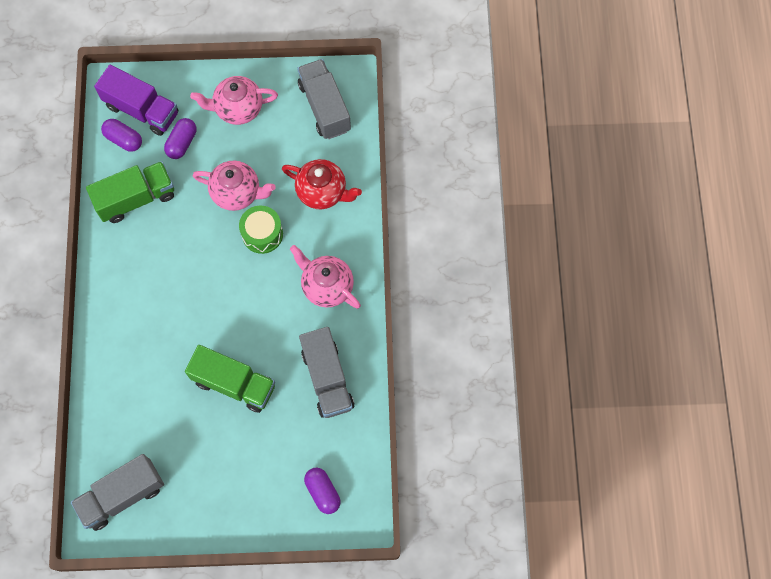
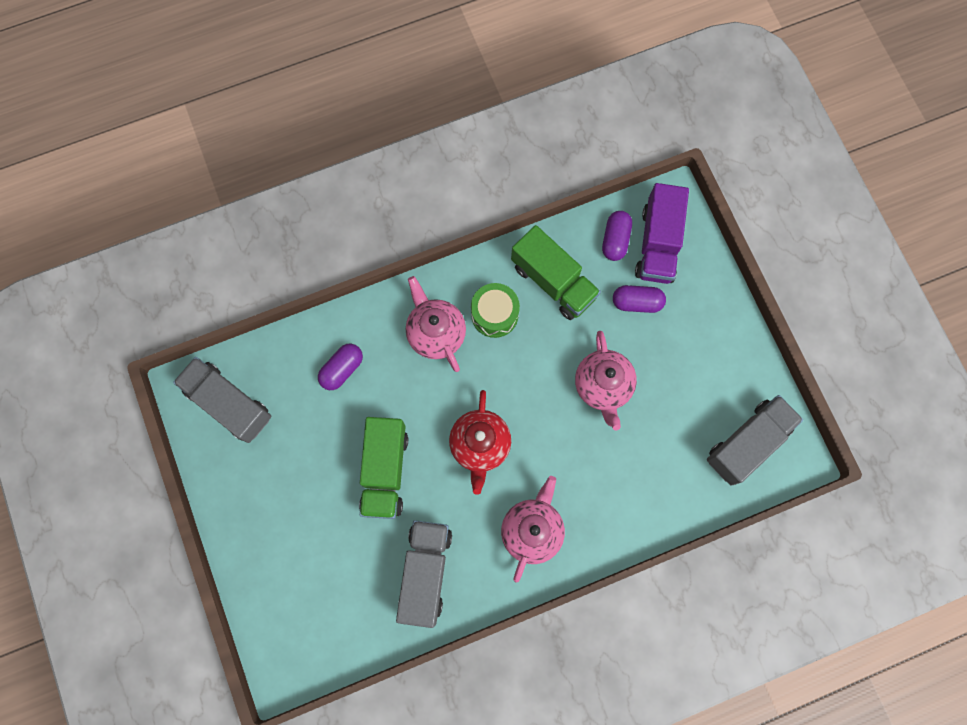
camera: 70 degrees right, 5 degrees up
(238, 109) = (703, 346): pink teapot -> pink teapot (436, 333)
(262, 234) = (565, 433): green drum -> green drum (494, 314)
(322, 192) = (642, 481): red teapot -> red teapot (480, 445)
(322, 492) = (298, 616): purple capsule -> purple capsule (342, 369)
(327, 379) = (425, 572): grey truck -> grey truck turned 135 degrees clockwise

